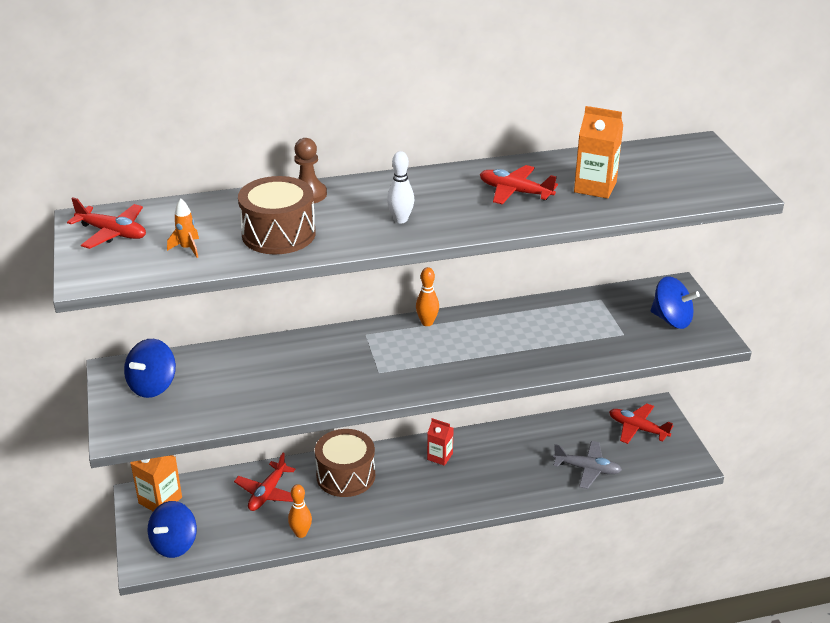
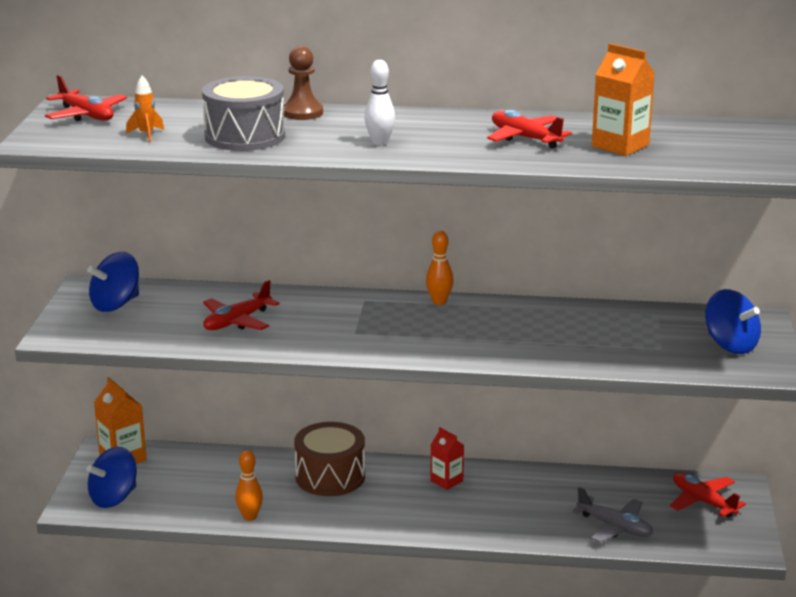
camera: 20 degrees right, 10 degrees down
(267, 493) = (236, 474): red plane -> red plane (237, 321)
(278, 234) = (245, 136): brown drum -> grey drum

